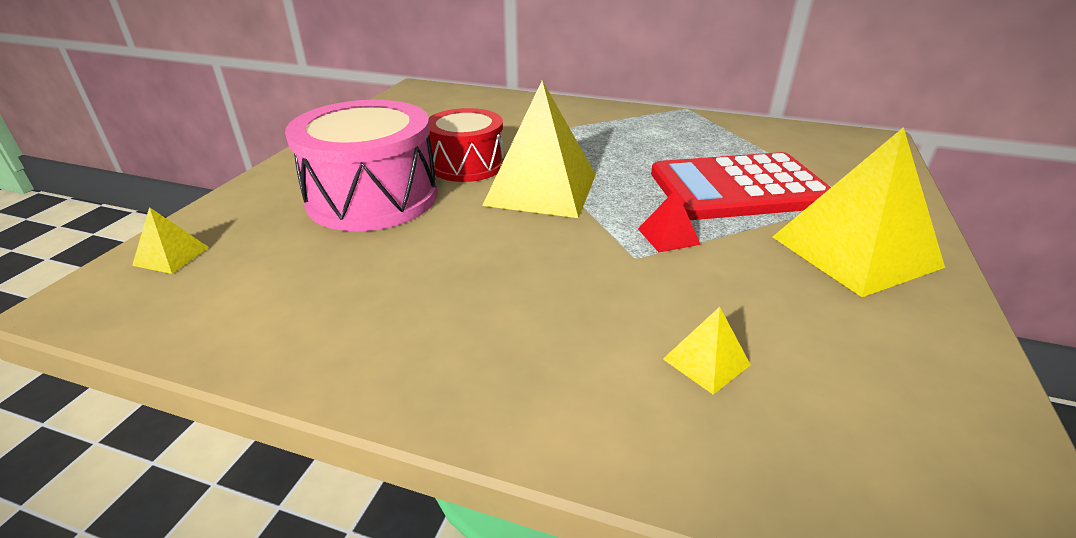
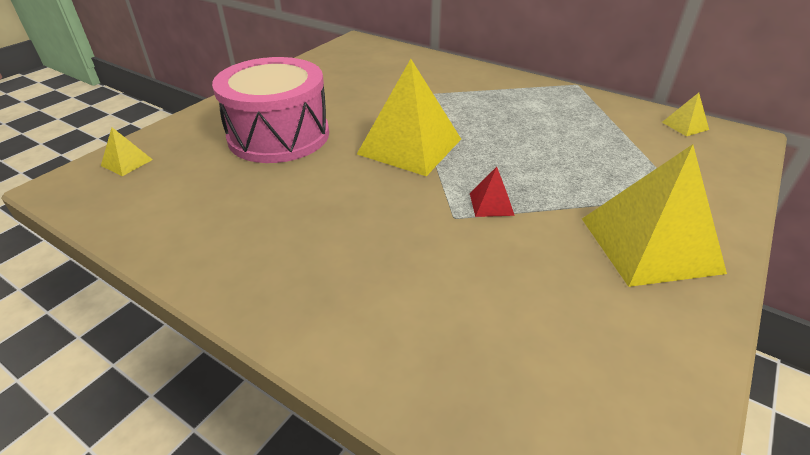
camera: 15 degrees right, 5 degrees up
(467, 165) = (362, 116): red drum -> none
(706, 361) = (461, 315): yellow pyramid -> yellow pyramid (685, 125)
(739, 188) = (579, 169): red calculator -> none

